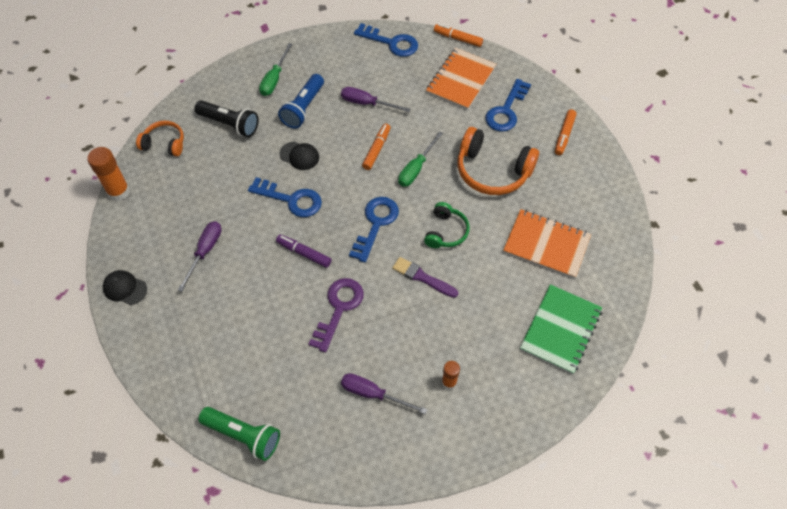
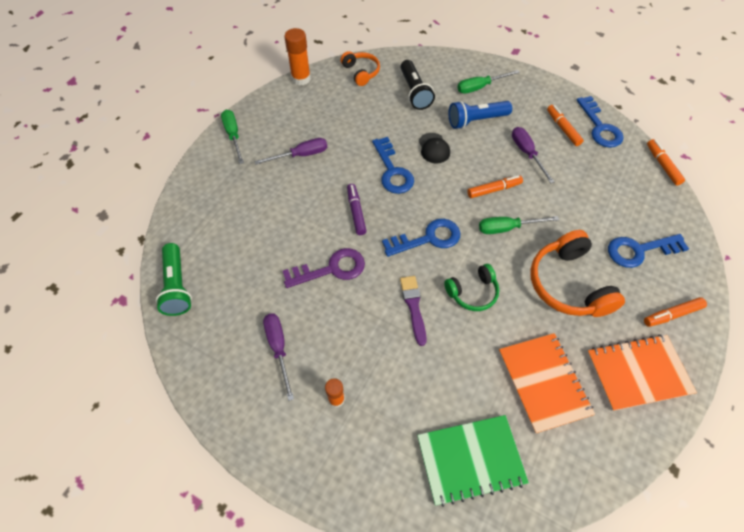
camera: 50 degrees right, 0 degrees up
(125, 288) = (233, 135): black cap -> green screwdriver
(369, 64) = (563, 128): none -> orange marker
(461, 80) = (626, 196): orange notebook -> orange notebook (638, 373)

